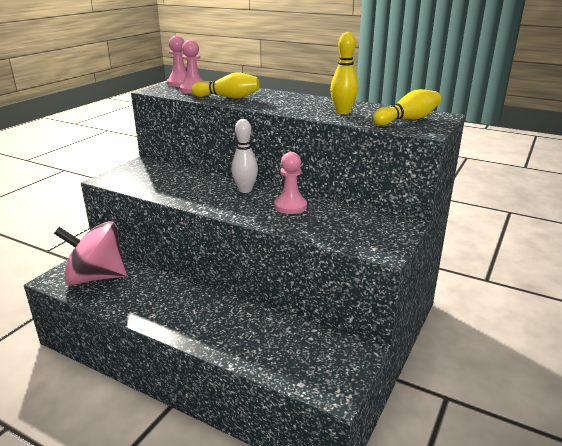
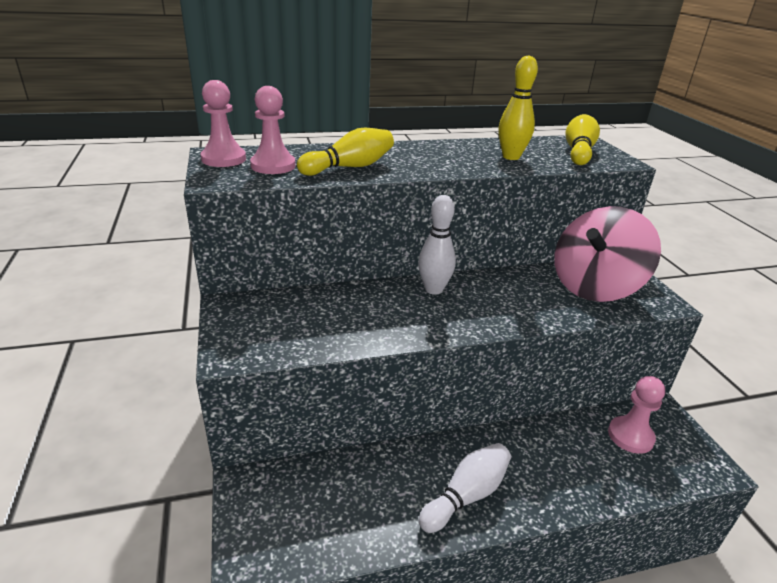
camera: 45 degrees left, 5 degrees up
(96, 277) = (308, 513): pink spinning top -> pink spinning top (595, 287)
(166, 311) = (466, 496): none -> white bowling pin
(290, 206) = (512, 290): pink pawn -> pink pawn (630, 436)

